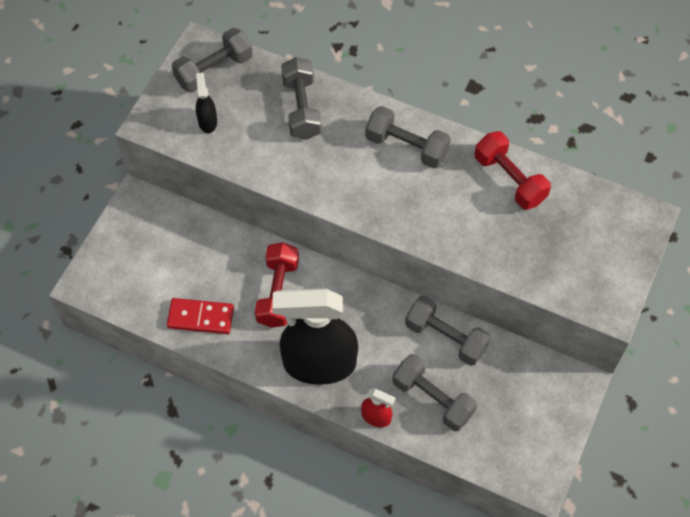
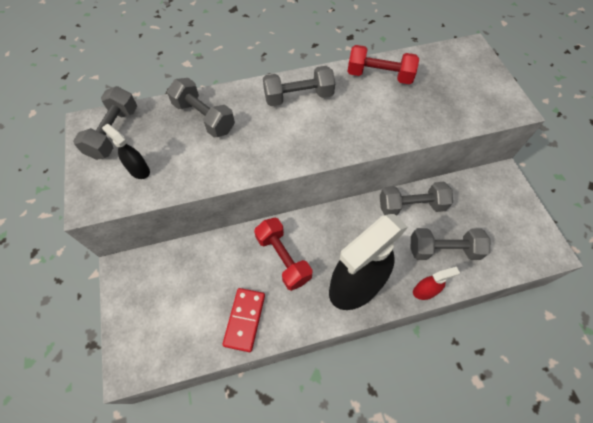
camera: 40 degrees left, 0 degrees up
(201, 317) = (244, 319): red domino -> red domino turned 45 degrees counterclockwise

